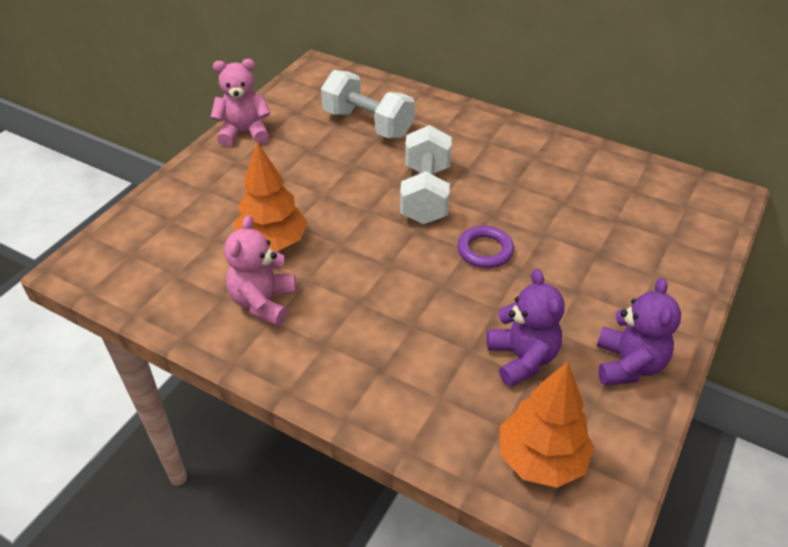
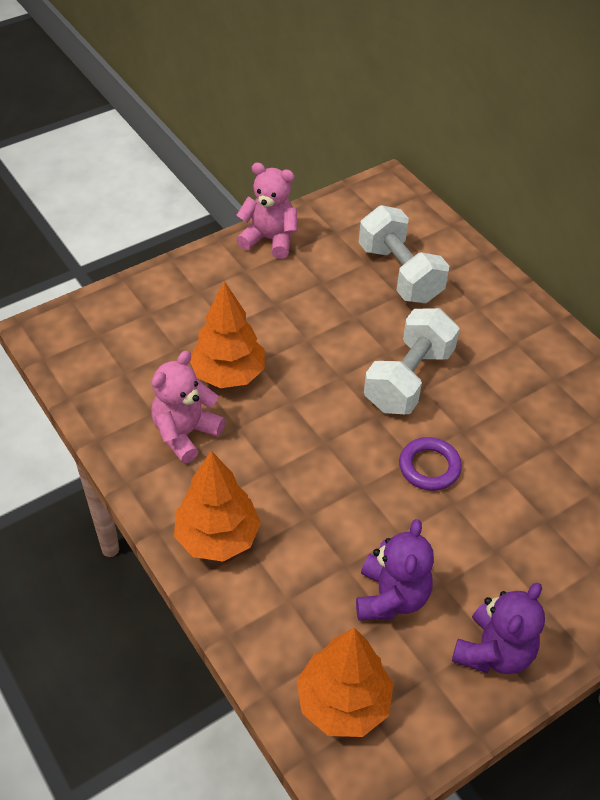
camera: 25 degrees right, 5 degrees up
(346, 374) = (217, 537): none -> orange tree

